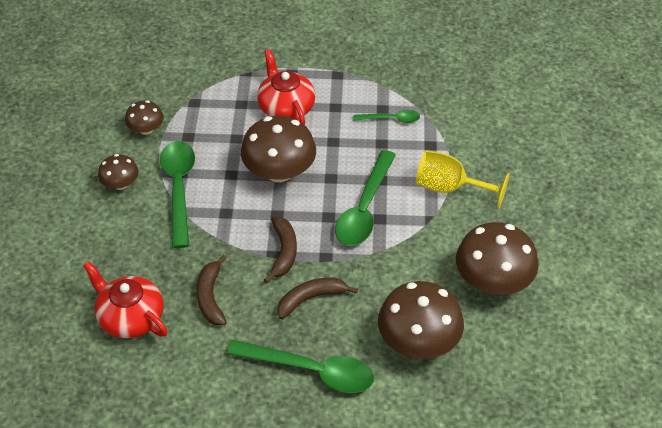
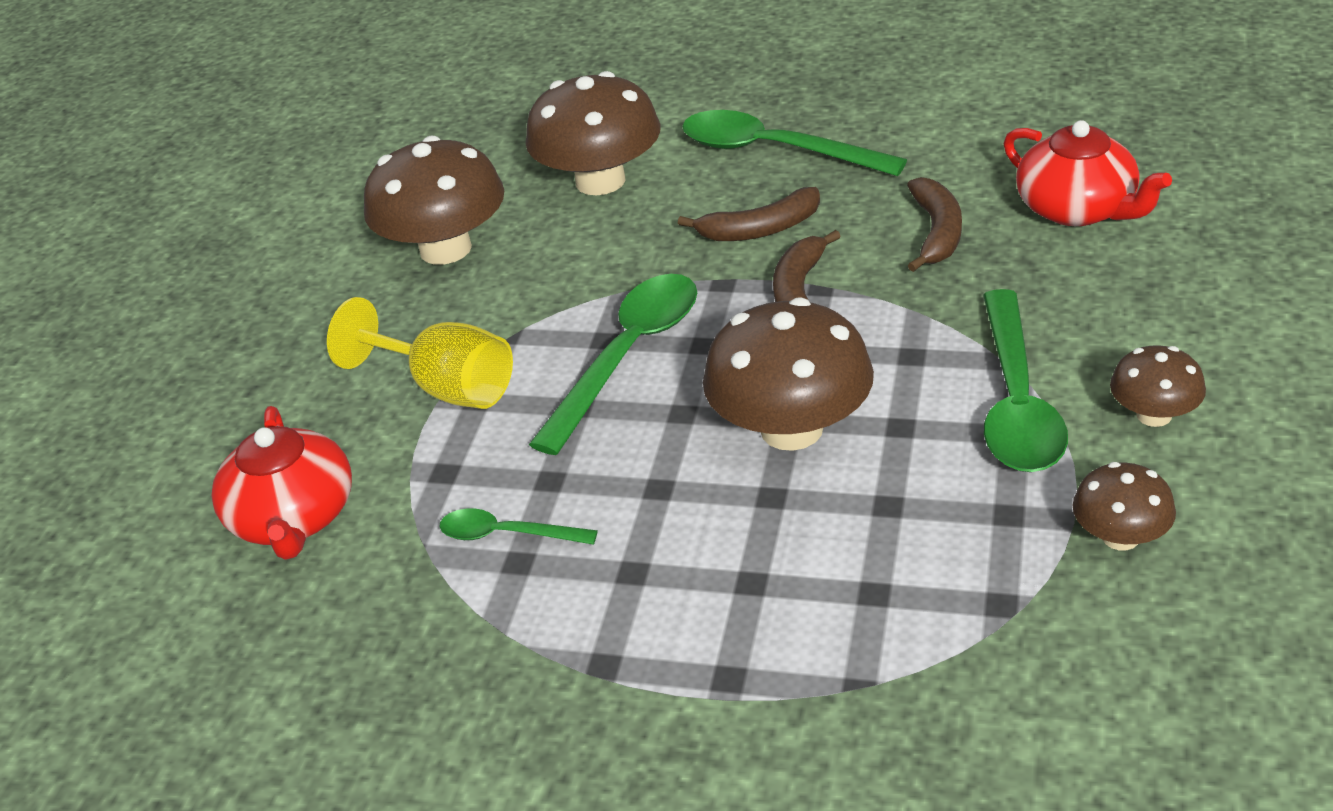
camera: 165 degrees left, 10 degrees down
(286, 107) = (757, 578): red teapot -> red teapot (293, 518)

